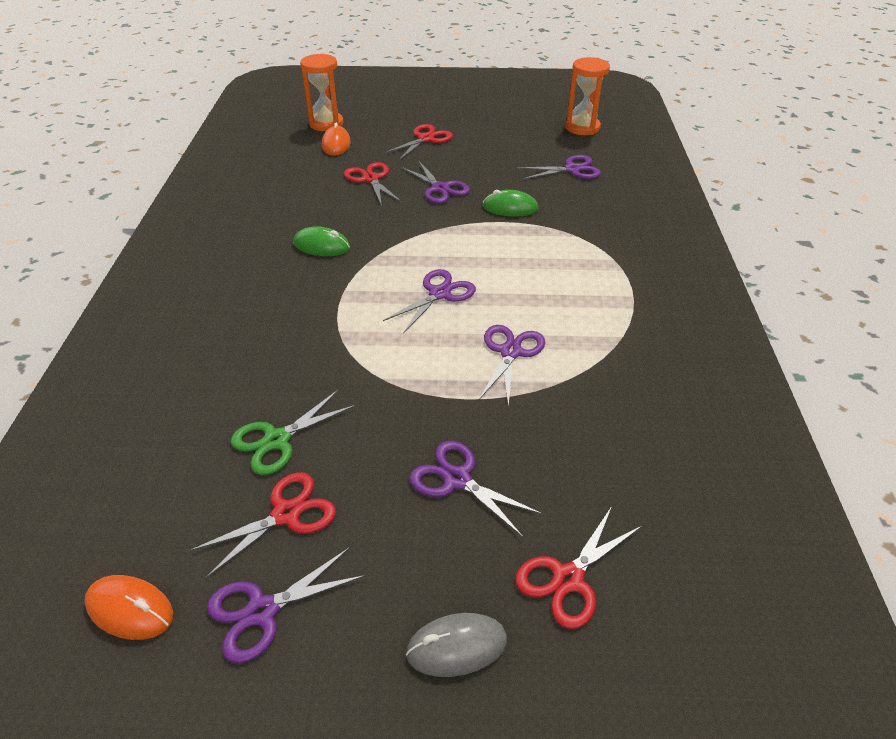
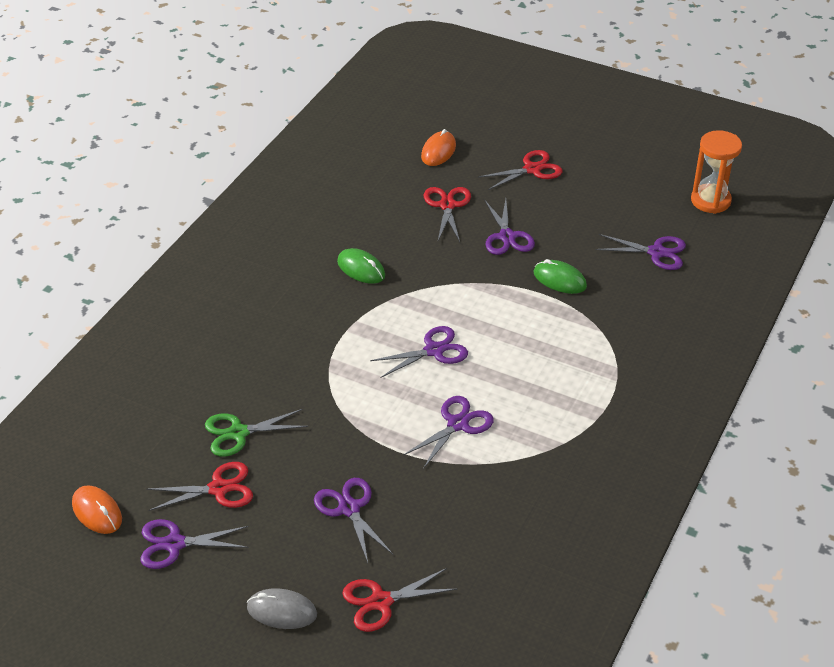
camera: 25 degrees right, 0 degrees up
(326, 124) = (443, 121): orange hourglass -> none

